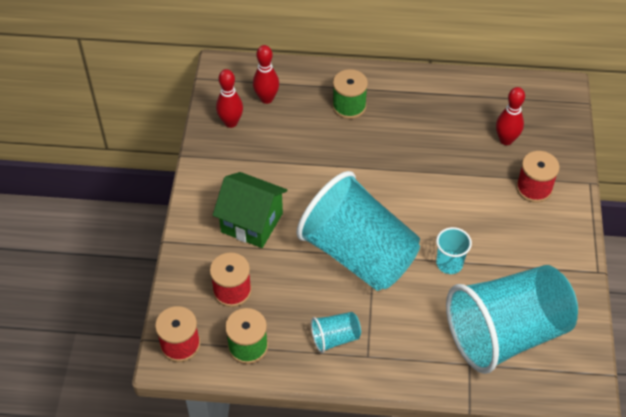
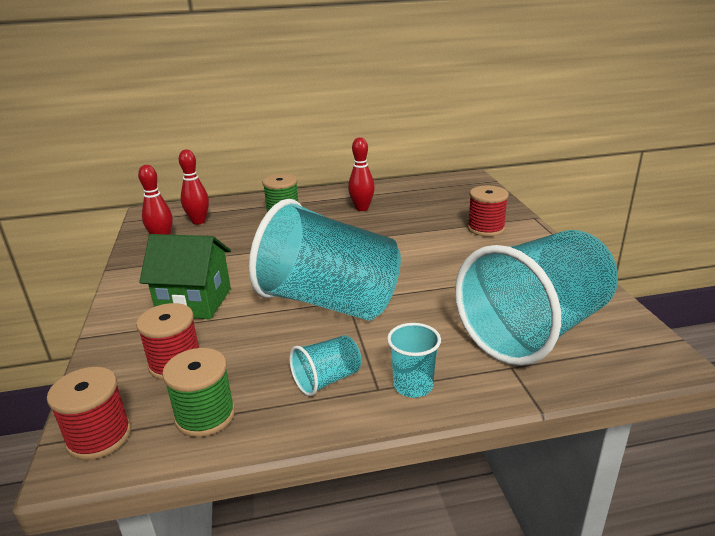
camera: 15 degrees left, 25 degrees down
(449, 263) = (435, 290): turquoise cup -> turquoise cup (413, 386)
(506, 140) = (440, 208): red bowling pin -> red bowling pin (362, 208)

